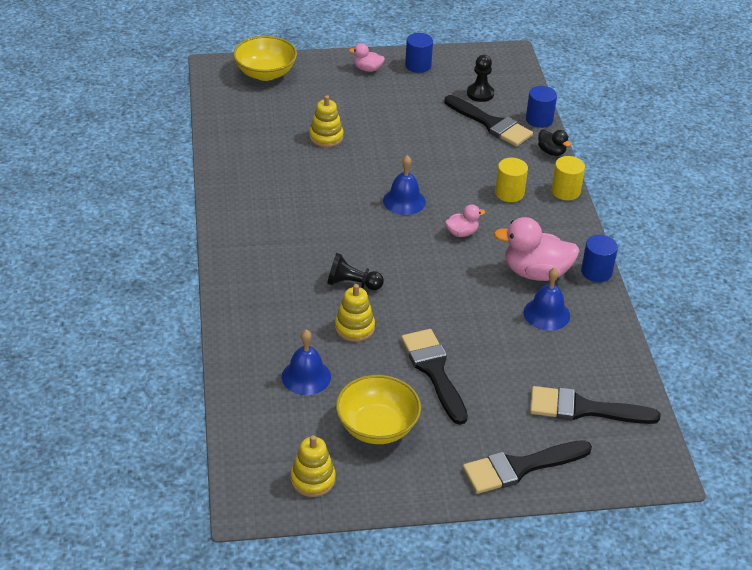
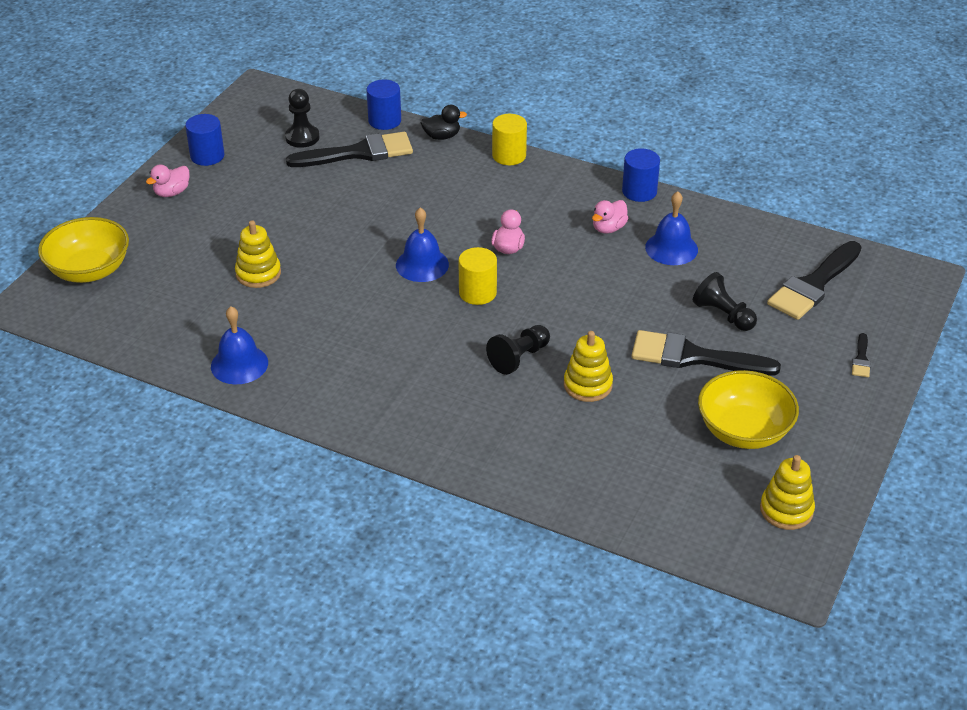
camera: 55 degrees left, 0 degrees up
(306, 376) = (633, 452): blue bell -> blue bell (239, 364)
(496, 370) = (723, 315): none -> black pawn
(509, 193) = (478, 191): yellow cylinder -> yellow cylinder (477, 293)
(520, 467) = (861, 359): black brush -> black brush, size x0.43
(535, 272) = (608, 228): pink duck -> pink duck, size x0.51

